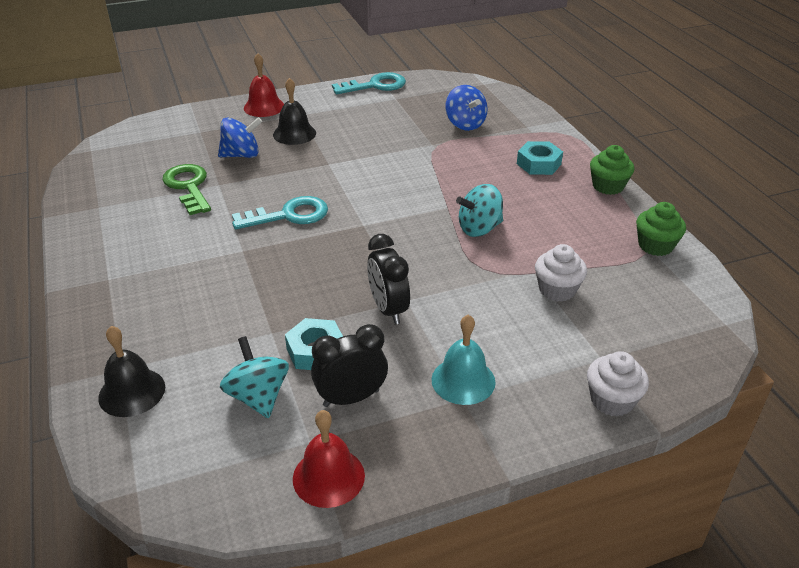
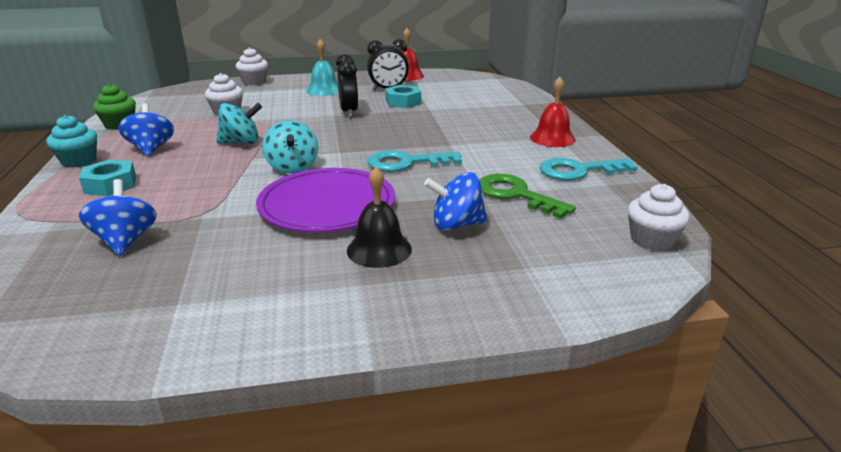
camera: 170 degrees left, 10 degrees down
(102, 156) = (651, 240): none -> white cupcake
(132, 392) = (511, 97): black bell -> none
(188, 186) = (515, 194): green key -> green key turned 150 degrees clockwise
(258, 396) = (439, 92): turquoise spinning top -> turquoise spinning top (292, 167)
(264, 107) = (420, 308): red bell -> red bell (552, 138)
(345, 162) = (327, 205): none -> purple plate
(375, 85) = (185, 342): turquoise key -> turquoise key (578, 171)
(562, 209) = (151, 149): none -> blue spinning top
(608, 186) = (79, 161): green cupcake -> turquoise cupcake

